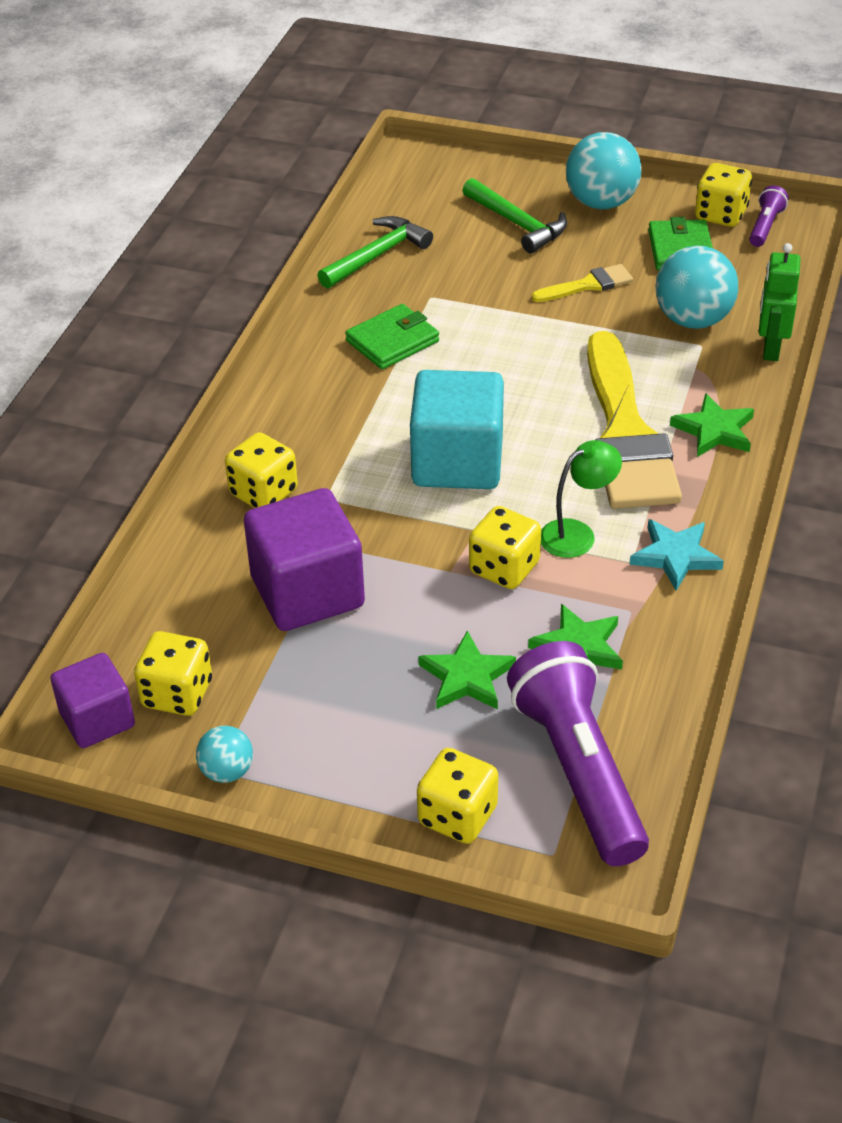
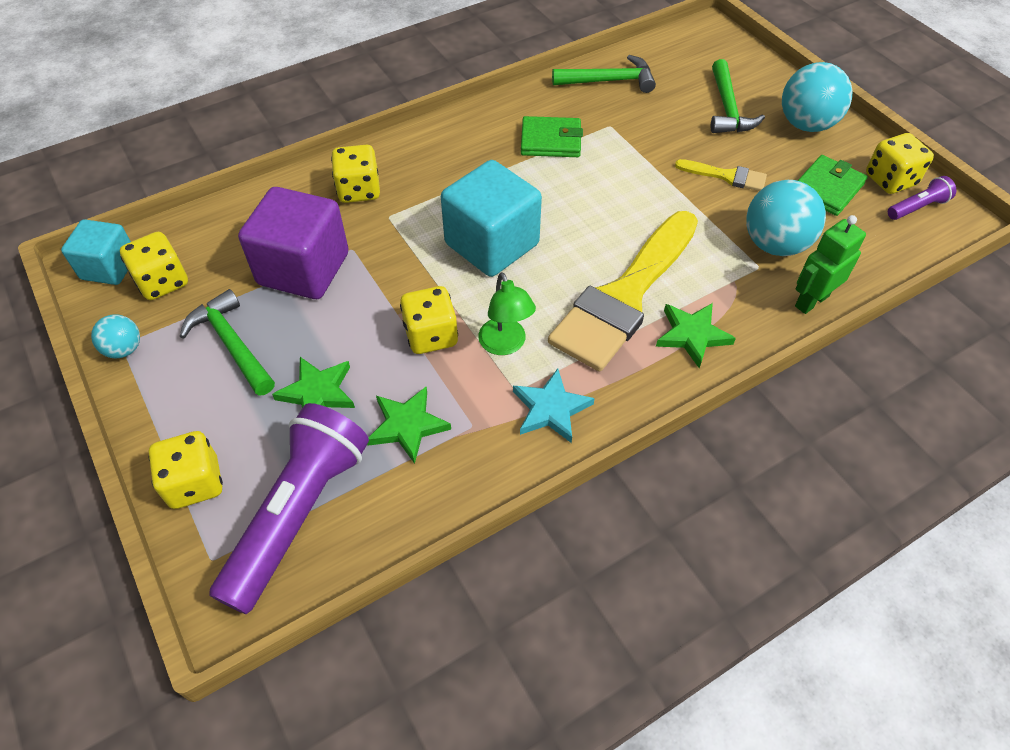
camera: 40 degrees right, 10 degrees up
(97, 720) = (109, 267): purple cube -> turquoise cube
(329, 695) = (231, 344): none -> green hammer
(577, 534) = (505, 345): green lamp -> green lamp turned 60 degrees clockwise

